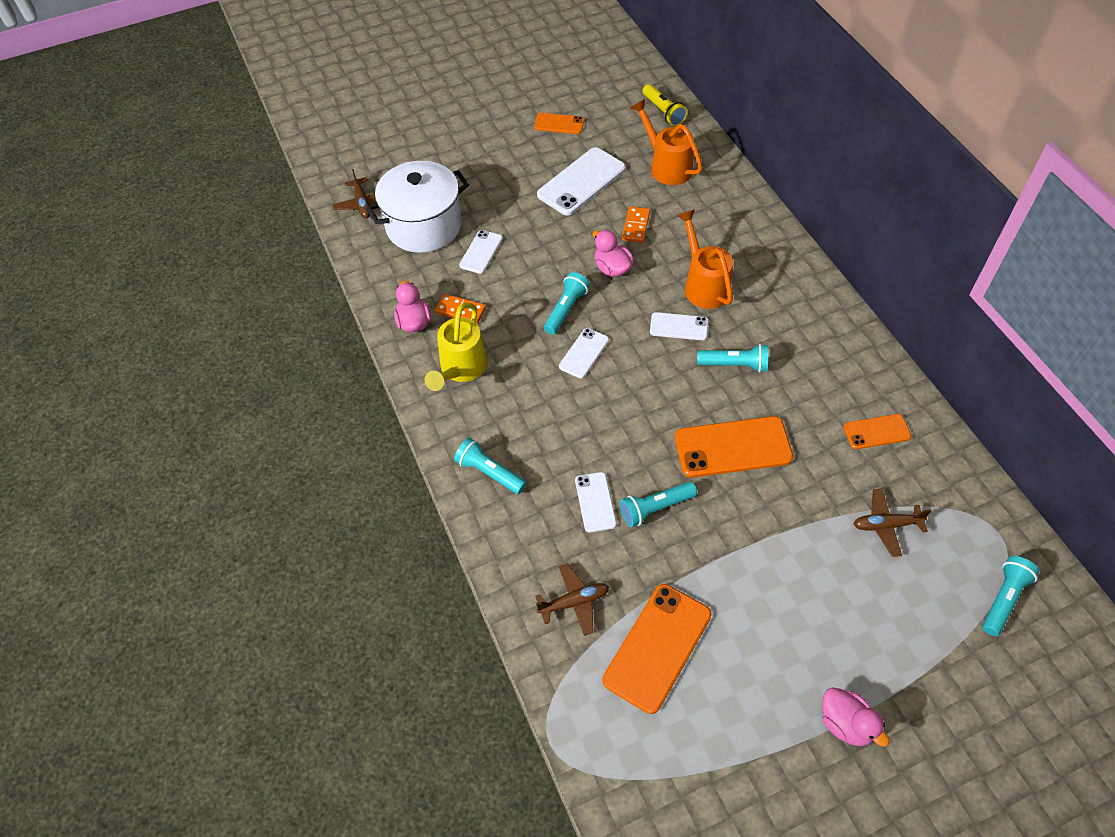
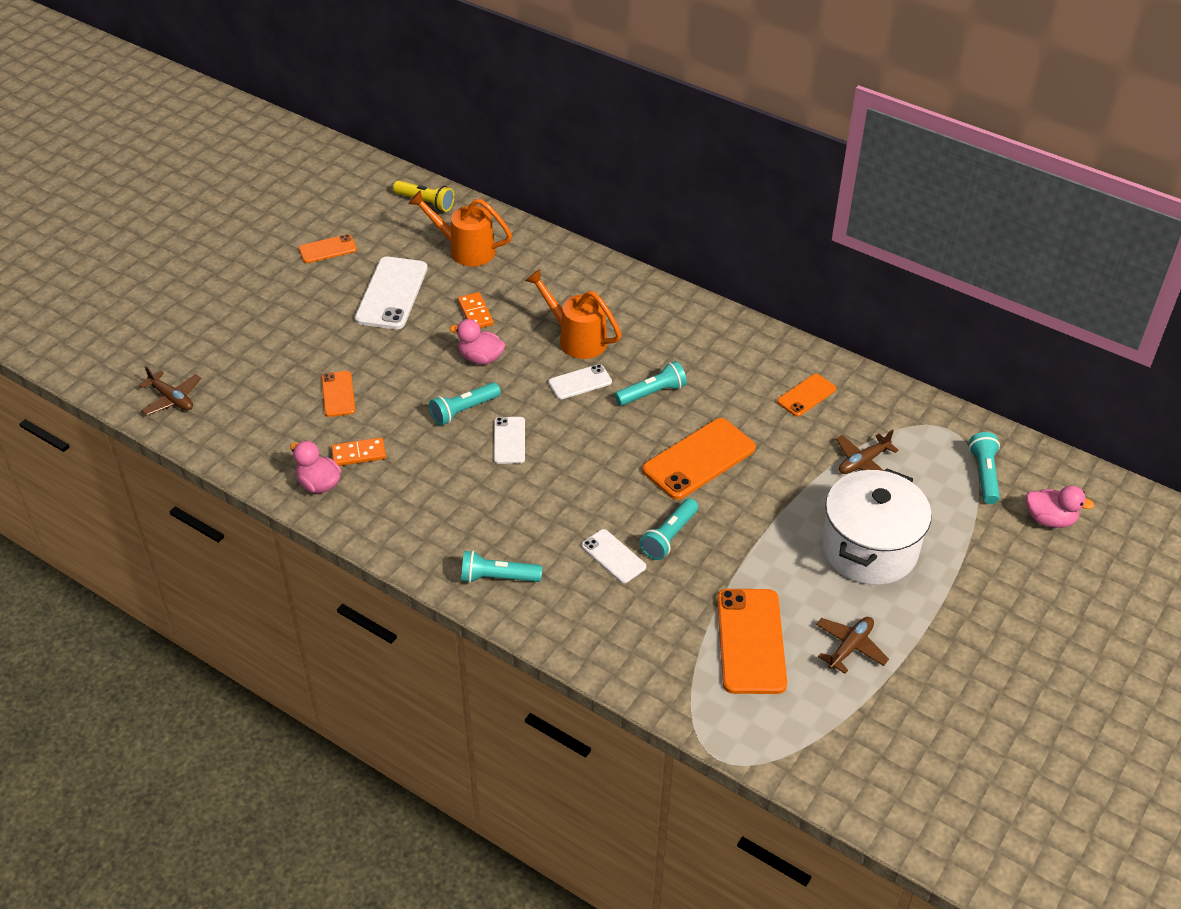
camera: 35 degrees left, 10 degrees down
(424, 226) = (258, 394): white pot -> white pot (869, 549)
(461, 369) = (400, 504): yellow watering can -> none
(481, 252) = (338, 394): white phone -> orange phone
(566, 309) = (463, 410): turquoise flashlight -> turquoise flashlight turned 120 degrees counterclockwise
(574, 602) = (655, 643): brown plane -> brown plane (850, 647)
(846, 724) = (934, 620): pink duck -> pink duck (1049, 519)

